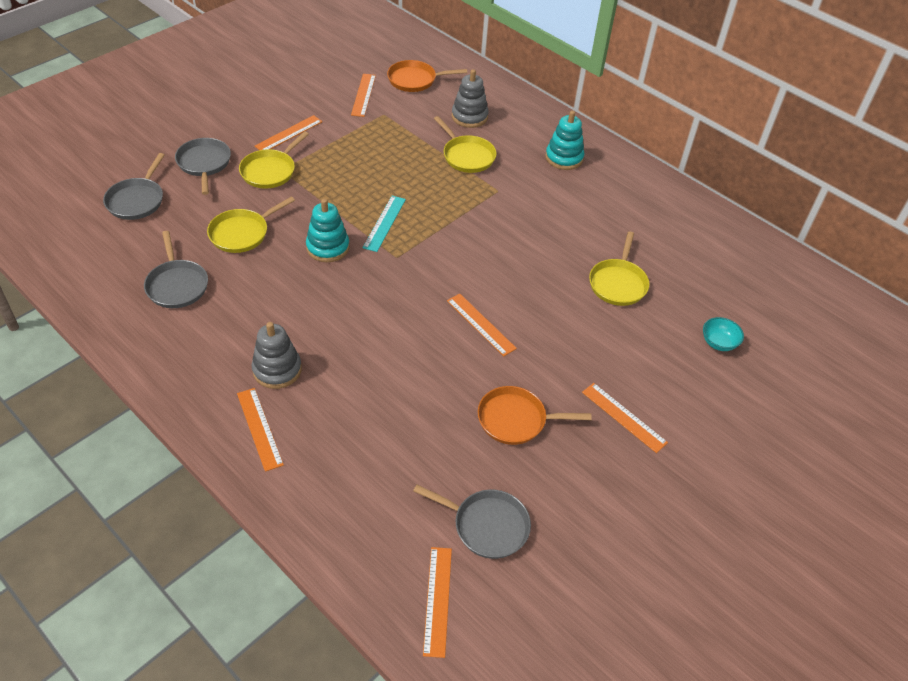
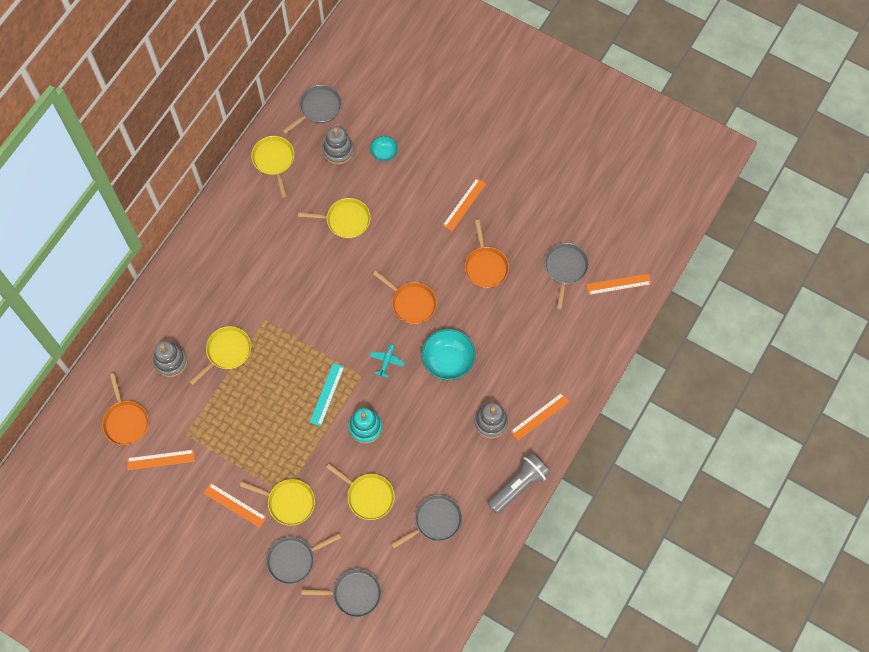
camera: 100 degrees left, 20 degrees up
(173, 379) = (518, 486): none -> grey flashlight
(384, 223) = (327, 394): turquoise ruler -> turquoise ruler turned 75 degrees counterclockwise
(384, 344) = (448, 361): none -> turquoise bowl
(407, 283) = (386, 361): none -> turquoise plane
(481, 324) = (411, 303): orange ruler -> orange pan
(564, 158) = (209, 276): turquoise stacking toy -> none
(713, 234) = (274, 160): none -> yellow pan
(725, 296) = (338, 151): none -> grey stacking toy
(792, 289) = (318, 108): none -> grey pan

